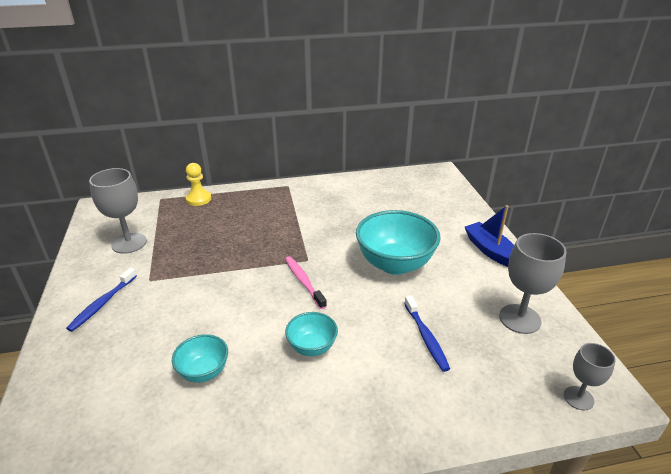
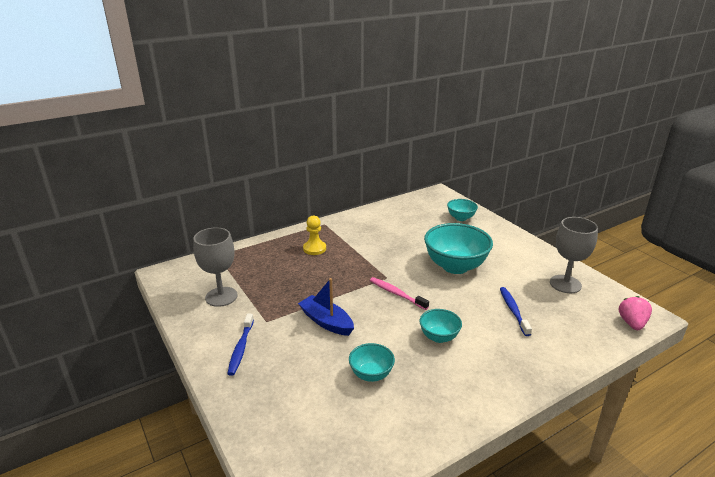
camera: 20 degrees left, 5 degrees down
(198, 199) = (254, 249): yellow pawn -> yellow pawn (314, 249)
(426, 337) = (513, 311): blue toothbrush -> blue toothbrush turned 150 degrees counterclockwise
(444, 207) = (461, 218): none -> turquoise bowl
(490, 250) = (515, 243): blue boat -> blue boat (326, 322)
(578, 398) = (632, 323): grey goblet -> pink strawberry

